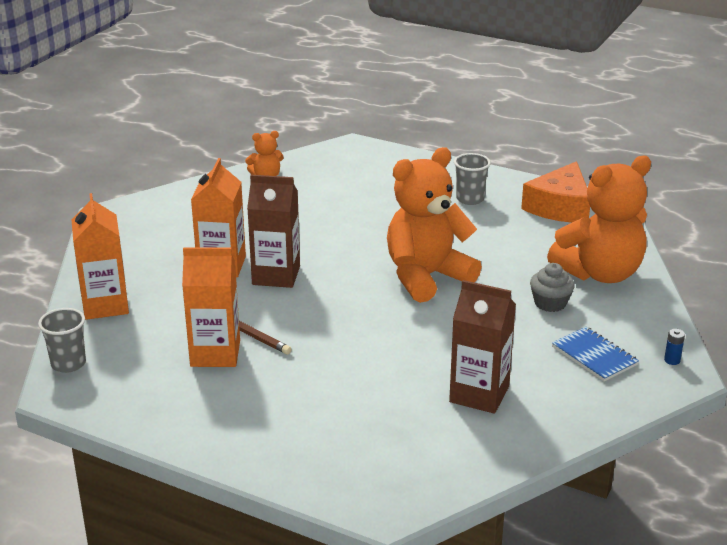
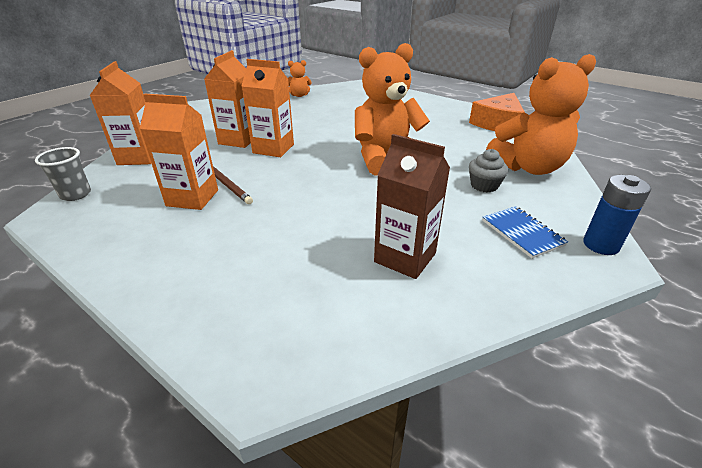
camera: 10 degrees right, 5 degrees up
(276, 275) = (273, 149): brown carton -> orange carton
(470, 199) = (432, 115): grey cup -> none
(672, 360) = (601, 245): blue battery -> blue battery, size x2.17

